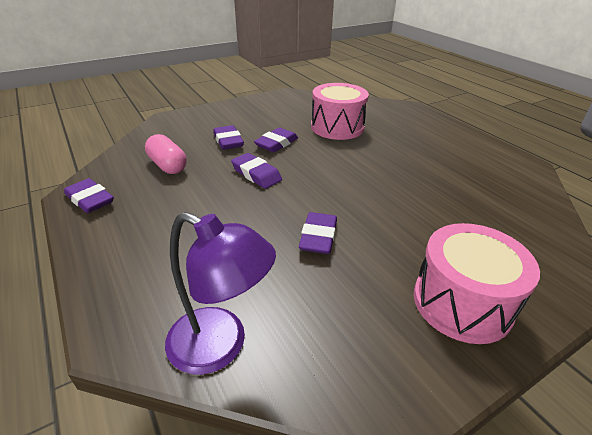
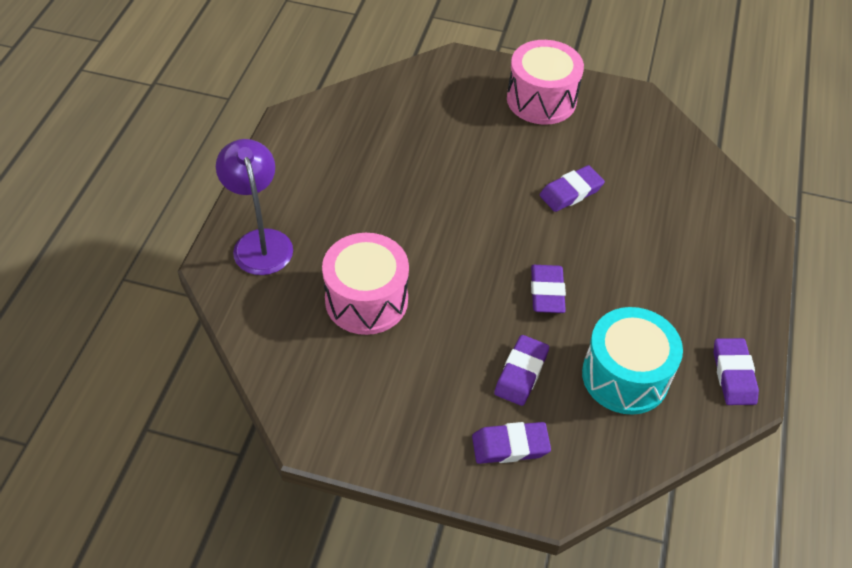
camera: 135 degrees left, 15 degrees up
(168, 165) = (625, 376): pink capsule -> turquoise drum
(221, 346) = (703, 174): purple lamp -> purple lamp (260, 242)
(276, 143) = (472, 325): purple eraser -> purple eraser (510, 446)

